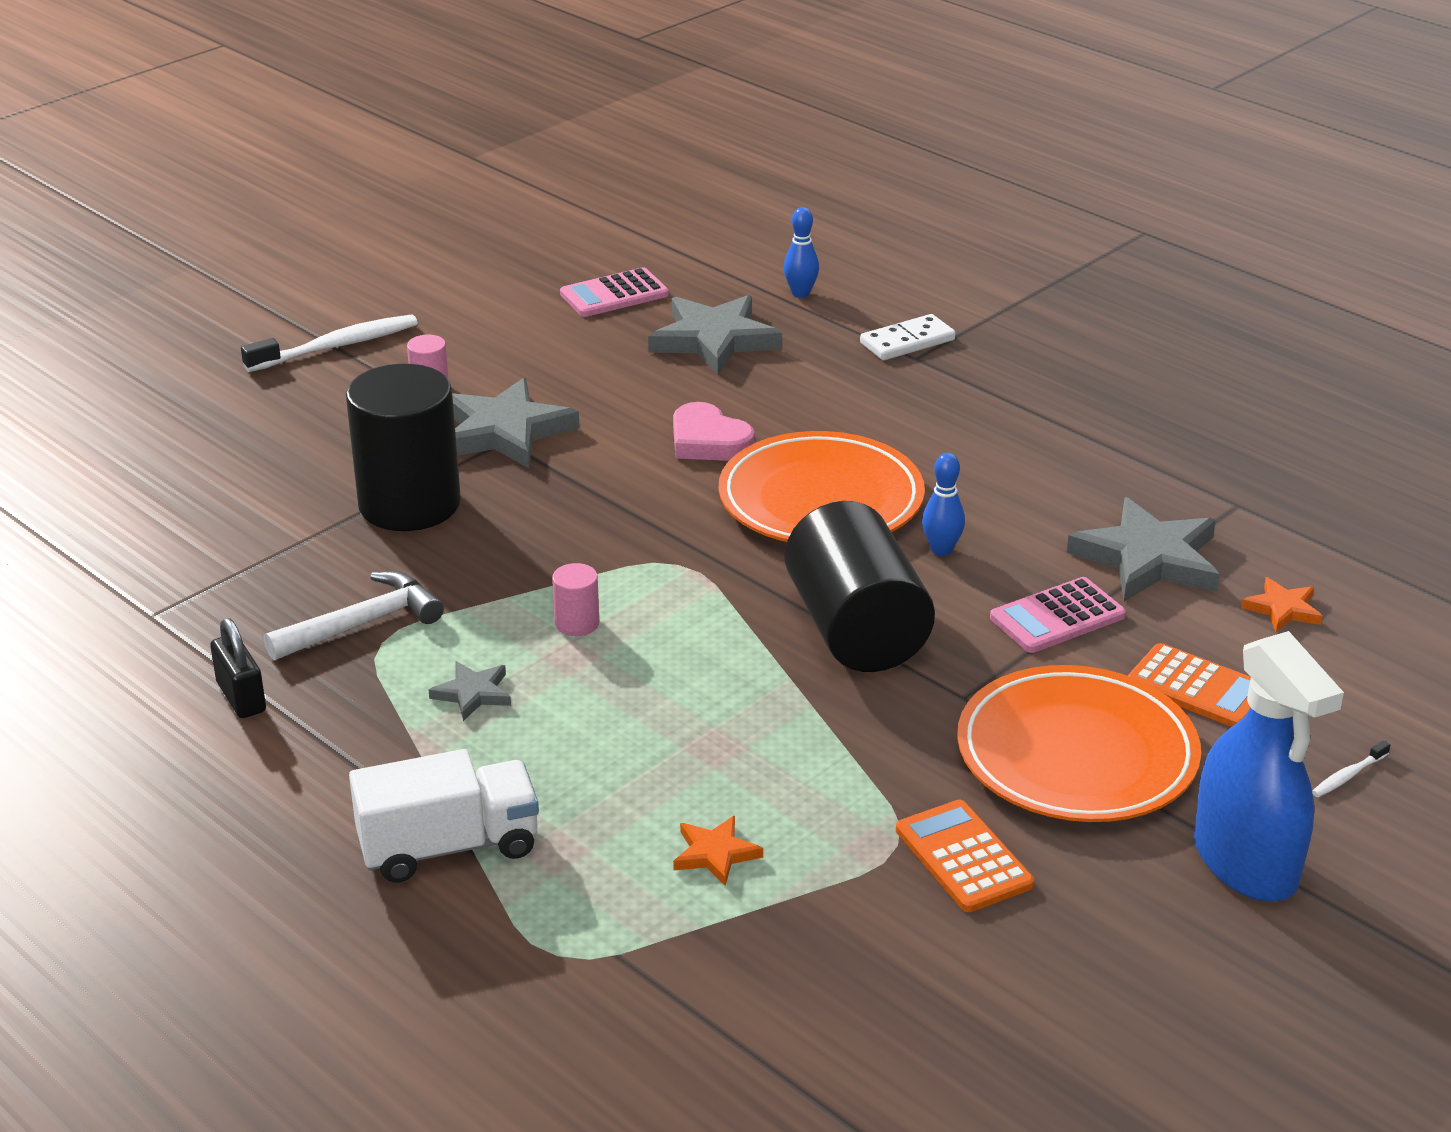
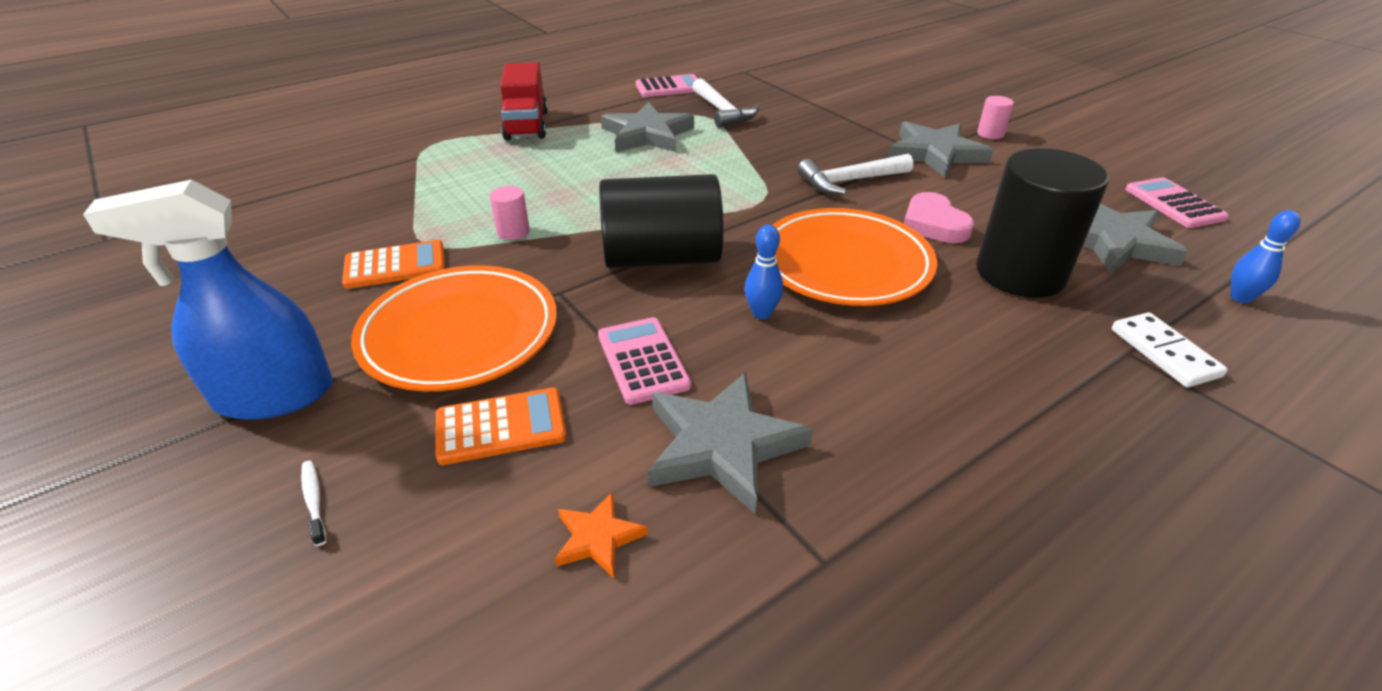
camera: 100 degrees right, 5 degrees up
(241, 697) = (669, 87): black padlock -> pink calculator
(337, 346) = (1036, 110): white toothbrush -> none
(409, 504) = (843, 125): black cylinder -> black cylinder (1020, 273)
(449, 847) = (526, 125): white truck -> red truck
(473, 693) = (647, 134): grey star -> grey star, size x2.02
(577, 623) = (704, 164): pink cylinder -> pink cylinder (513, 231)
(606, 498) = (849, 181): none -> white hammer
(708, 441) = (933, 224): pink heart -> pink heart turned 75 degrees counterclockwise
(715, 854) = (467, 187): orange star -> none
(1197, 688) = (501, 427): orange calculator -> orange calculator turned 150 degrees counterclockwise

